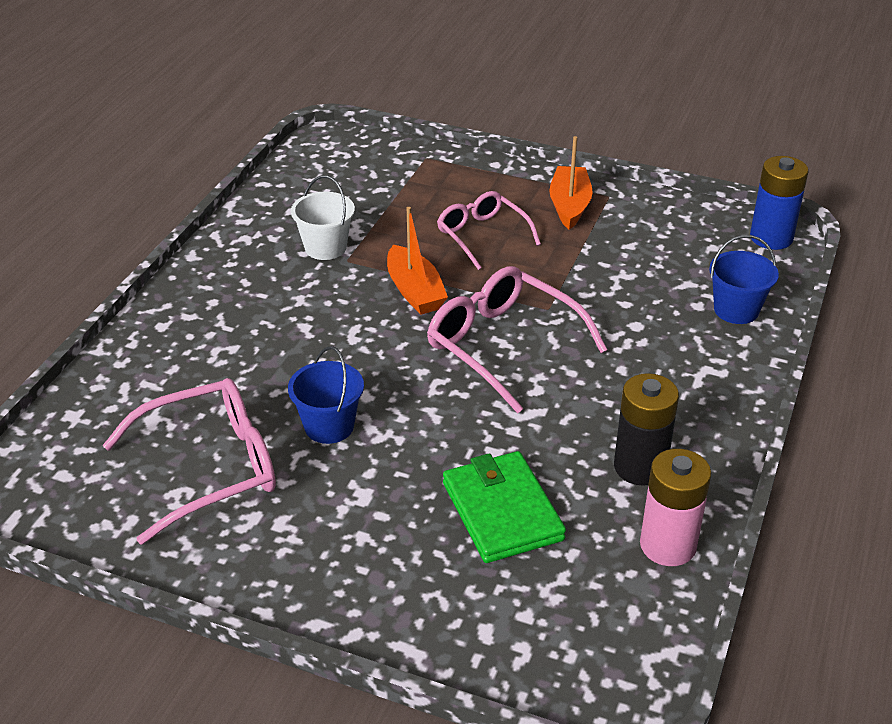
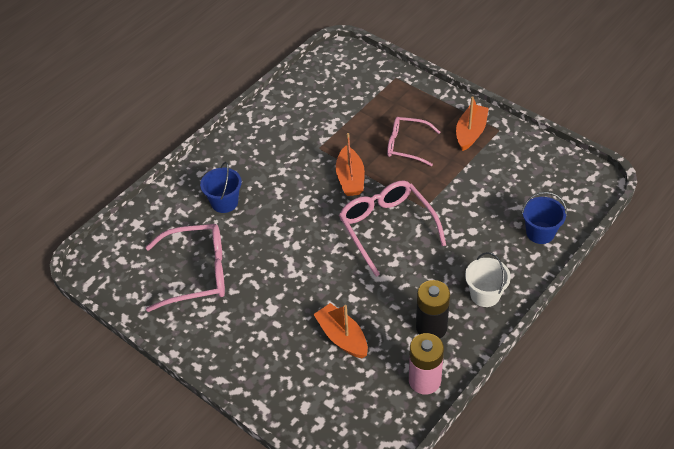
camera: 20 degrees right, 10 degrees up
(325, 247) = (310, 136): white bucket -> white bucket (485, 295)
(329, 426) = (268, 261): blue bucket -> blue bucket (224, 202)
(482, 235) = (406, 145): pink glasses -> pink glasses turned 60 degrees counterclockwise
(502, 511) = (342, 337): green wallet -> orange boat
(771, 238) = (590, 183): blue battery -> none

